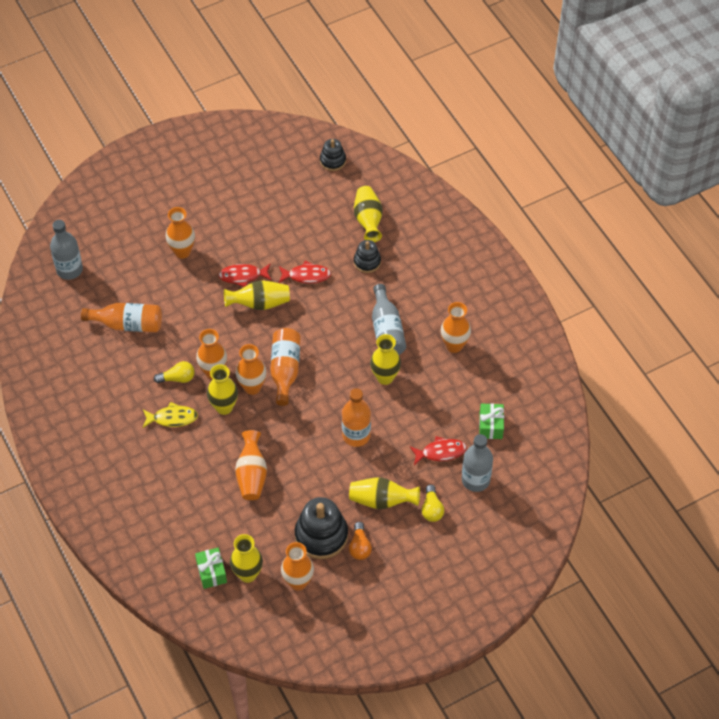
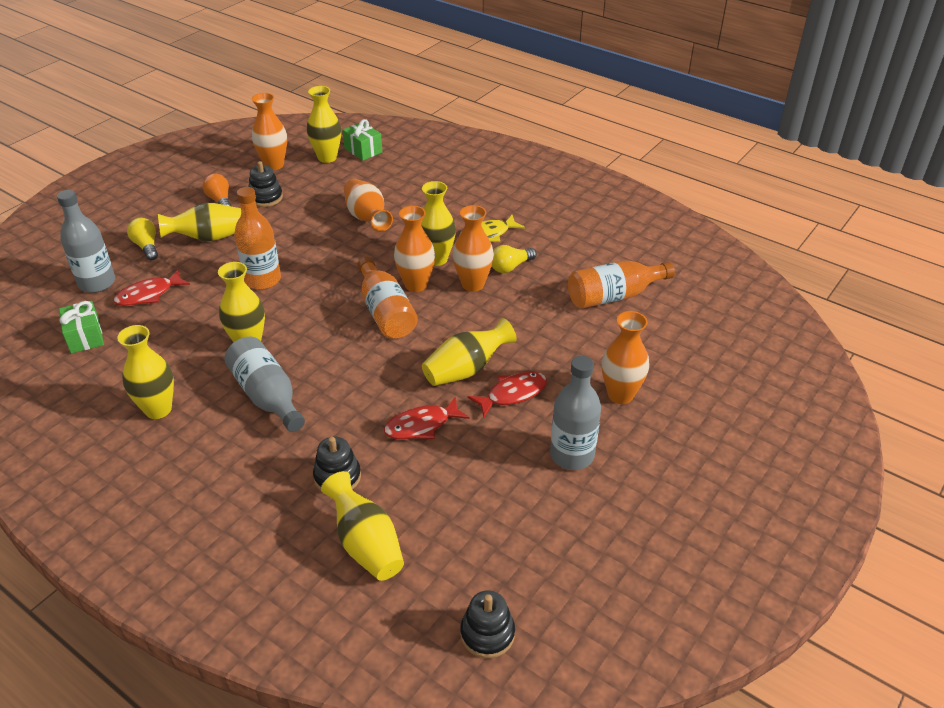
camera: 155 degrees right, 15 degrees down
(69, 270) = (741, 326): grey bottle -> grey bottle (572, 455)
(321, 535) = (266, 198): black stacking toy -> black stacking toy, size x0.57
(454, 345) = (158, 409): orange vase -> yellow vase

